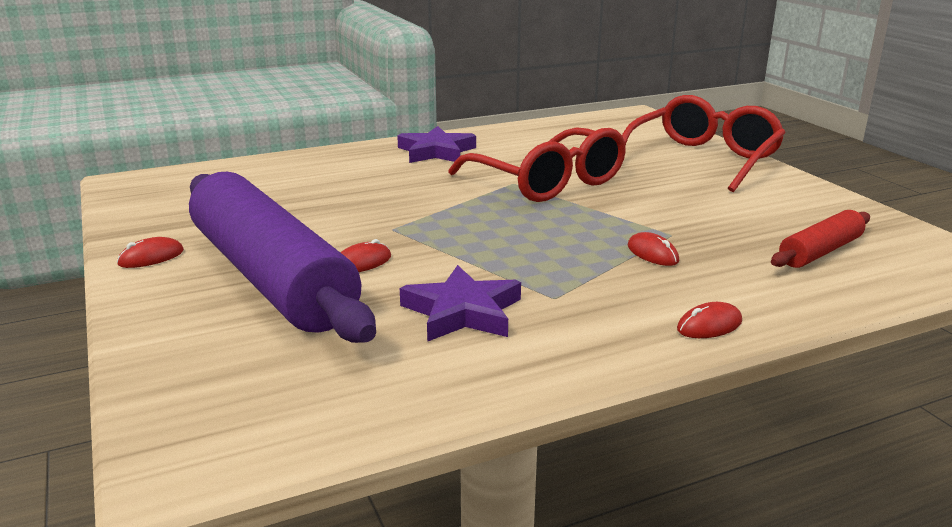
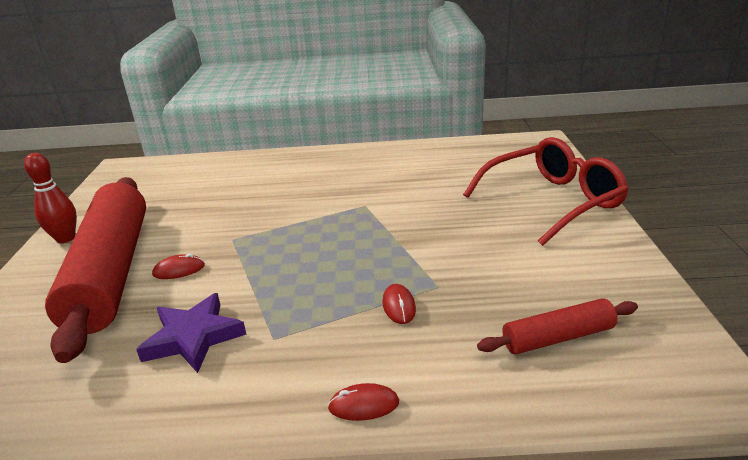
camera: 25 degrees right, 5 degrees up
(151, 257) = (65, 238): red mouse -> red bowling pin
(271, 277) = (111, 272): purple rolling pin -> red rolling pin
(436, 152) = (339, 164): purple star -> none
(548, 182) = (392, 209): red glasses -> none

